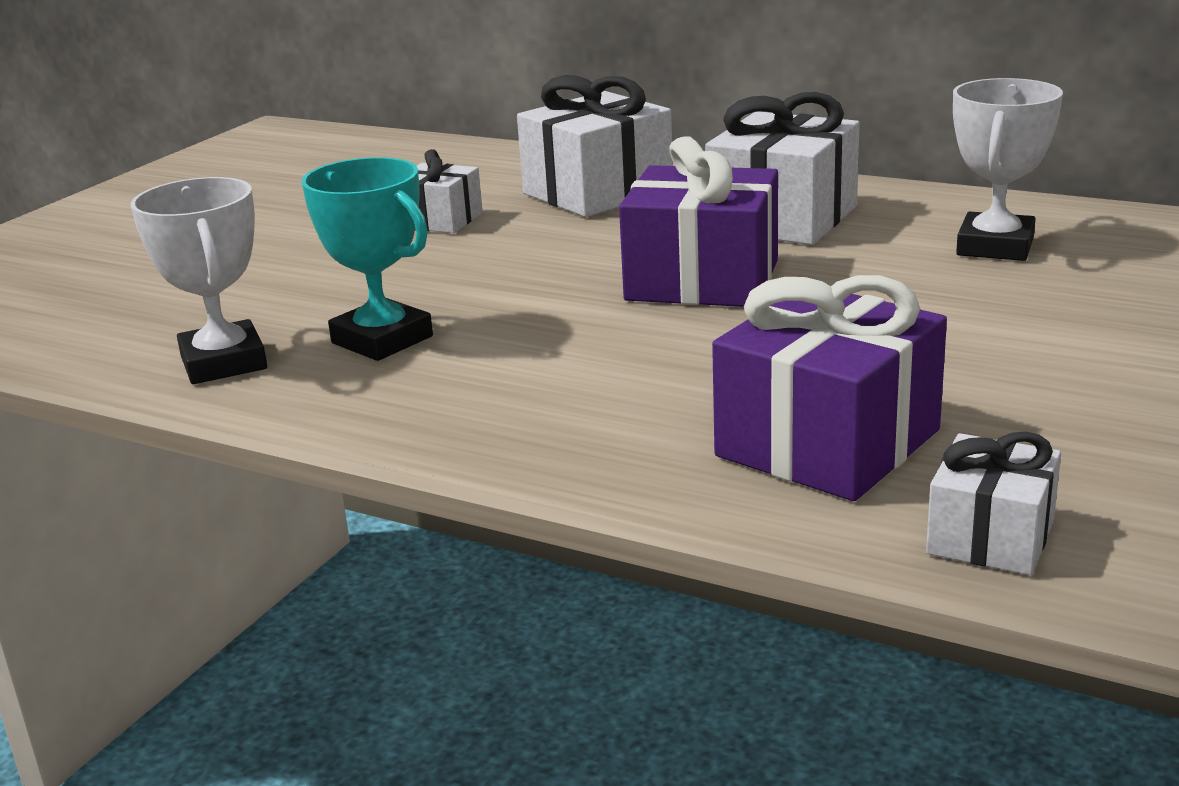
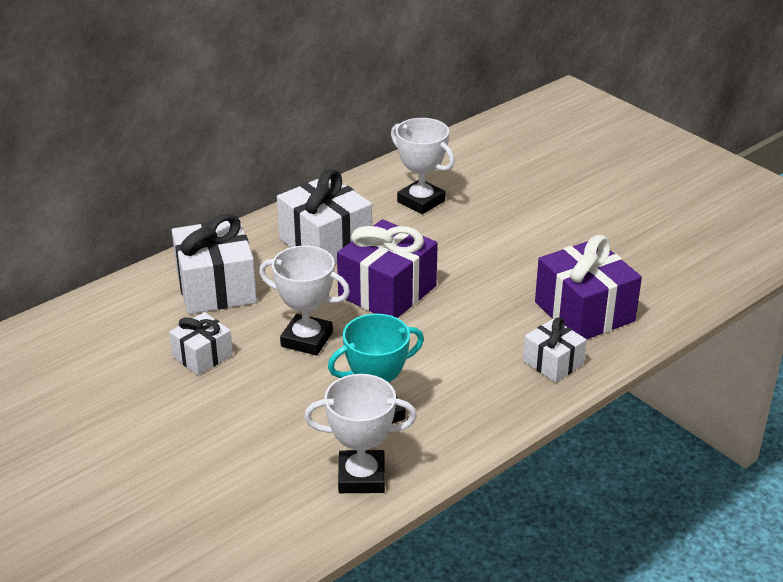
camera: 70 degrees left, 10 degrees up
(526, 261) = (307, 339): none -> white trophy
(990, 537) = (675, 301): white gift -> white gift (553, 363)

